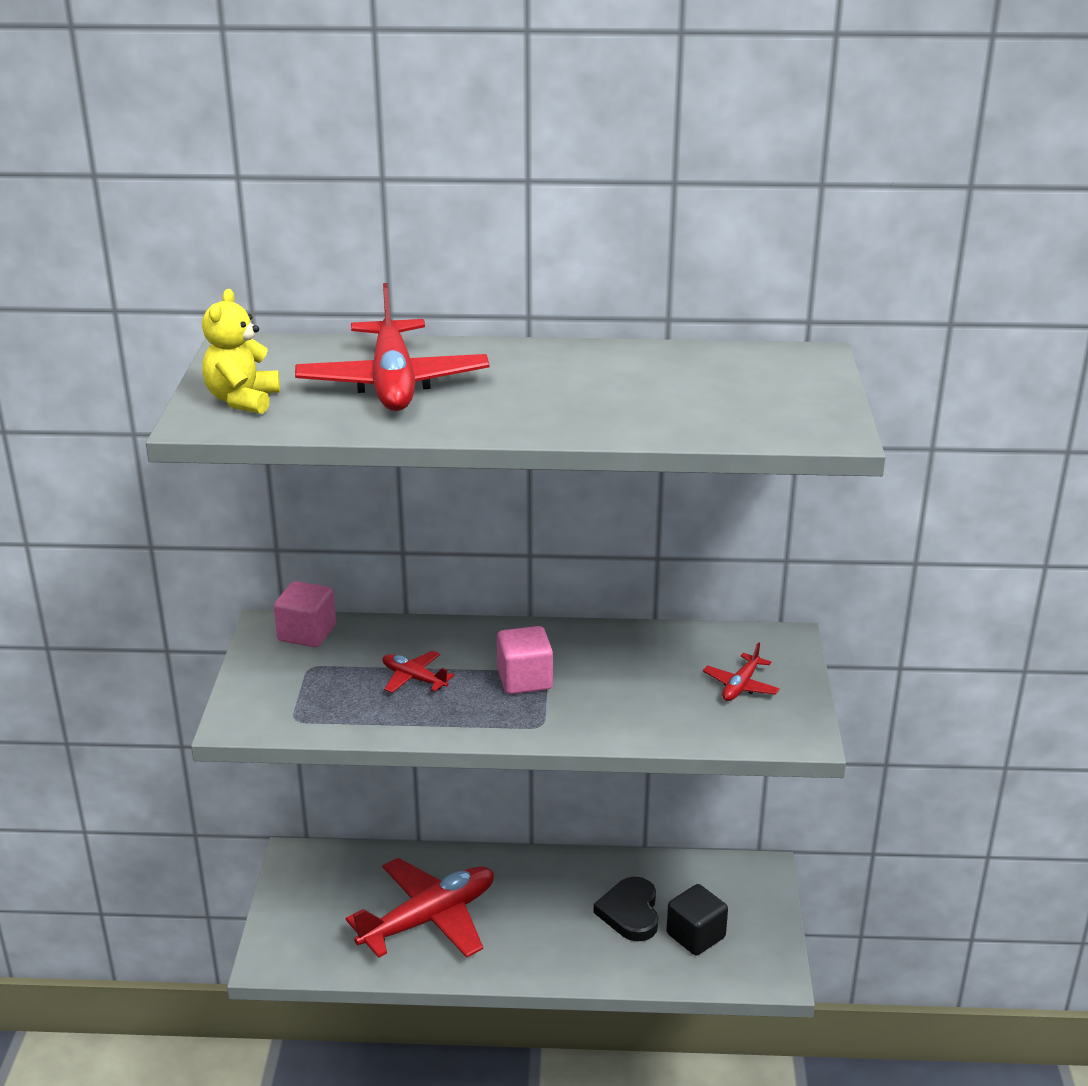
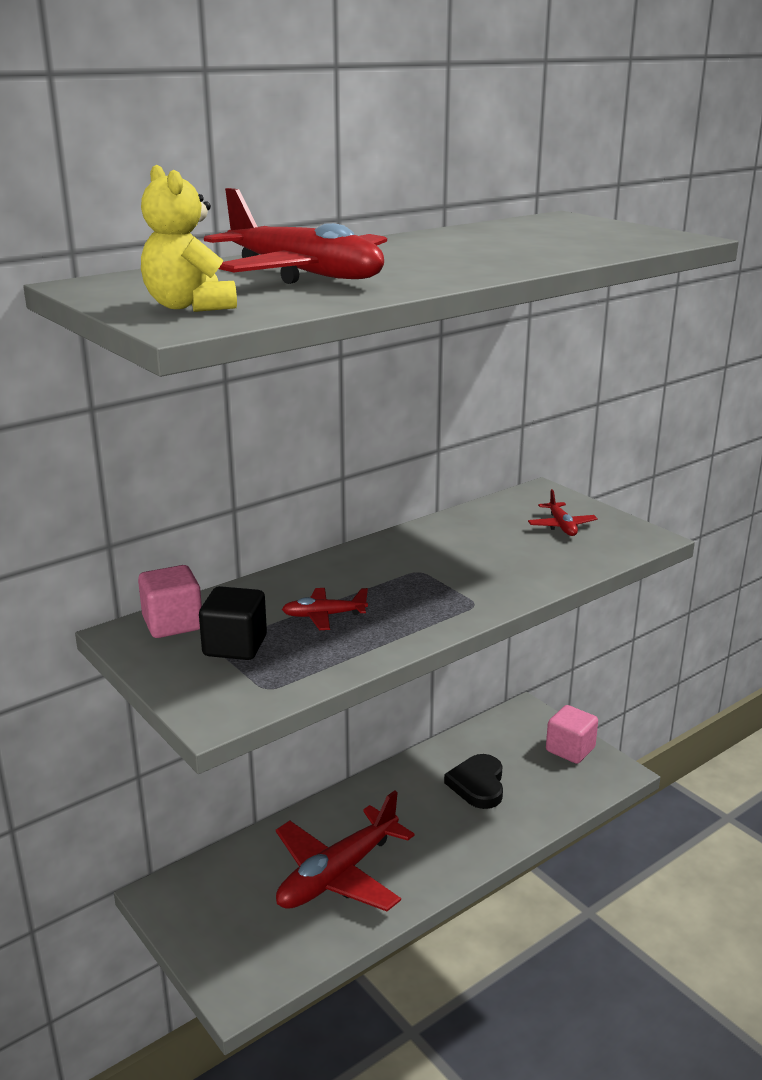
camera: 40 degrees left, 5 degrees down
(429, 919) = (338, 875): red plane -> red plane turned 150 degrees counterclockwise
(524, 680) = (412, 581): pink cube -> pink cube (570, 749)
(630, 912) = (478, 784): black heart -> black heart turned 45 degrees clockwise
(695, 936) = (538, 775): black cube -> black cube (235, 646)

